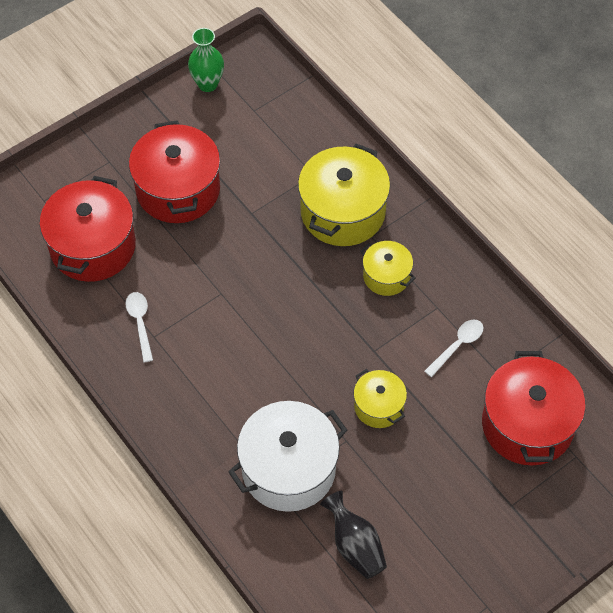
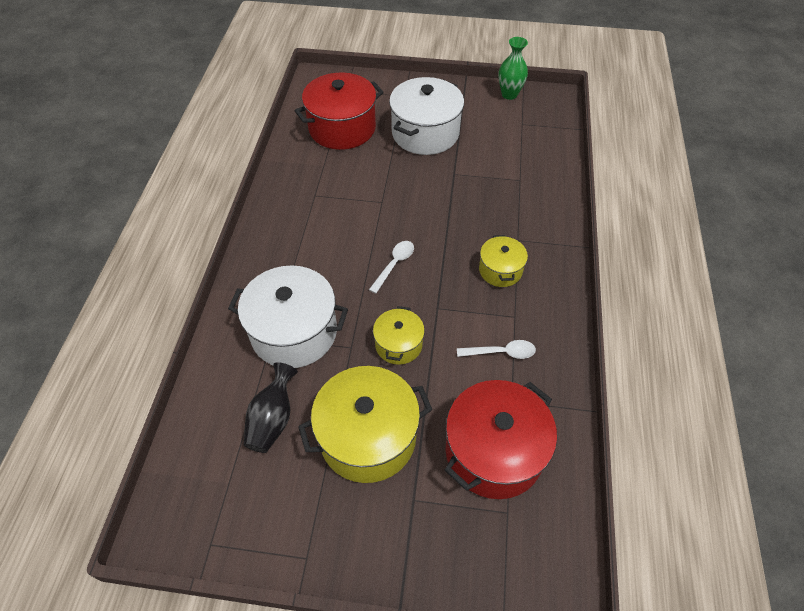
camera: 45 degrees right, 5 degrees down
(140, 323) = (316, 183): white spoon -> white spoon (394, 264)
(178, 189) = (425, 133): red pot -> white pot
(343, 212) = (514, 213): yellow pot -> yellow pot (368, 437)

